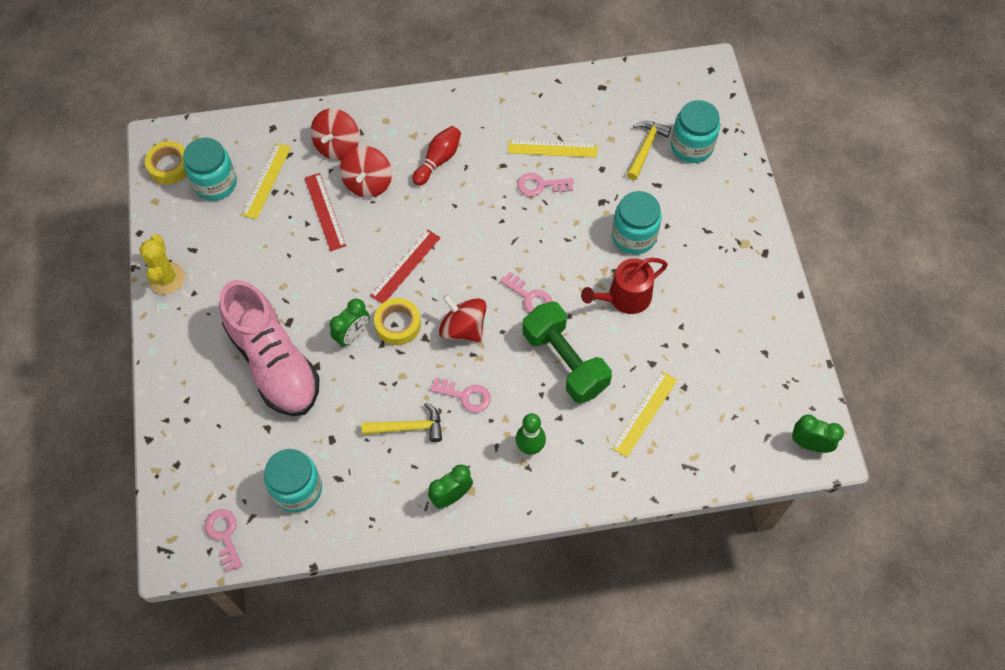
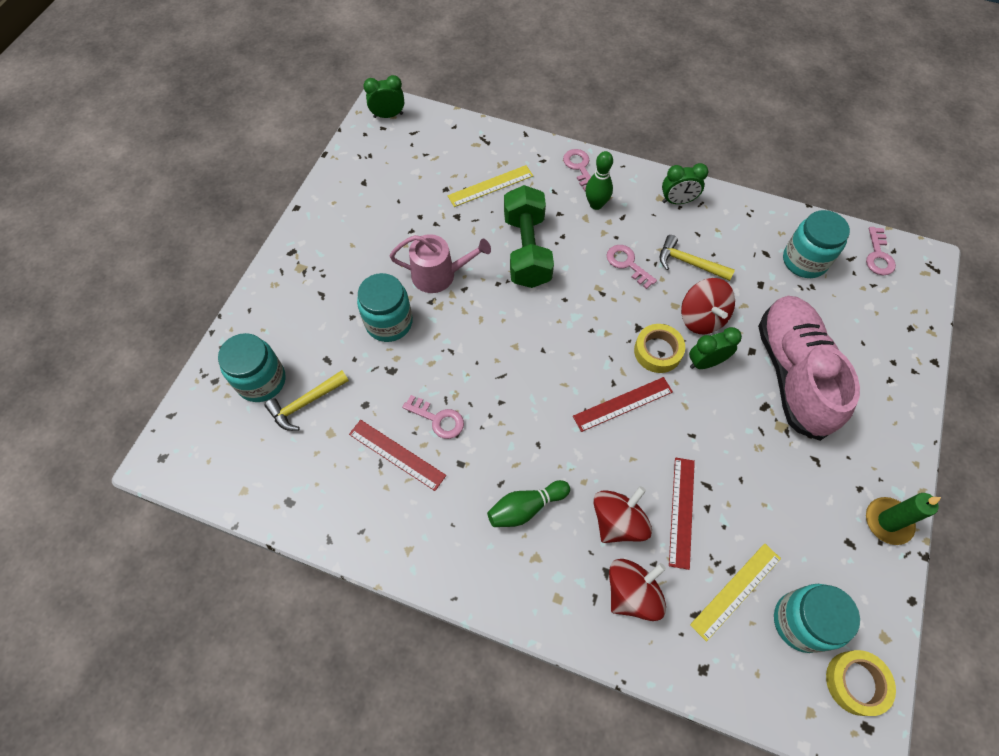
camera: 150 degrees left, 0 degrees up
(166, 278) = (888, 521): yellow cactus -> green candle
(438, 160) = (525, 508): red bowling pin -> green bowling pin
(463, 328) = (598, 318): red spinning top -> red spinning top (701, 318)
(530, 297) = (521, 316): pink key -> pink key (579, 167)
(552, 149) = (397, 454): yellow ruler -> red ruler
(625, 297) = (439, 275): red watering can -> pink watering can
(809, 444) = (388, 115): green clock -> green clock turned 120 degrees clockwise

